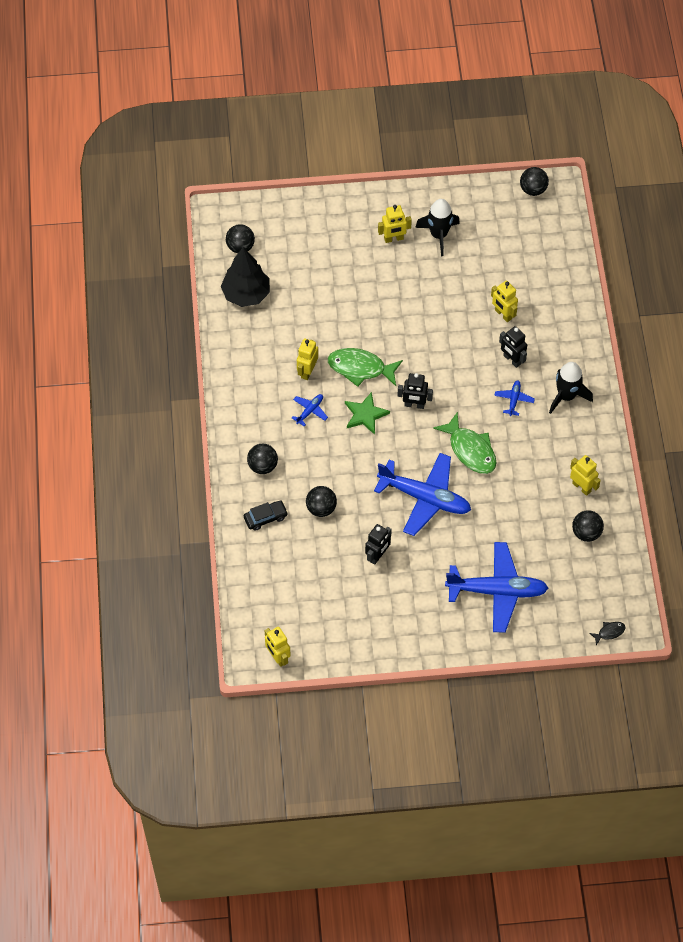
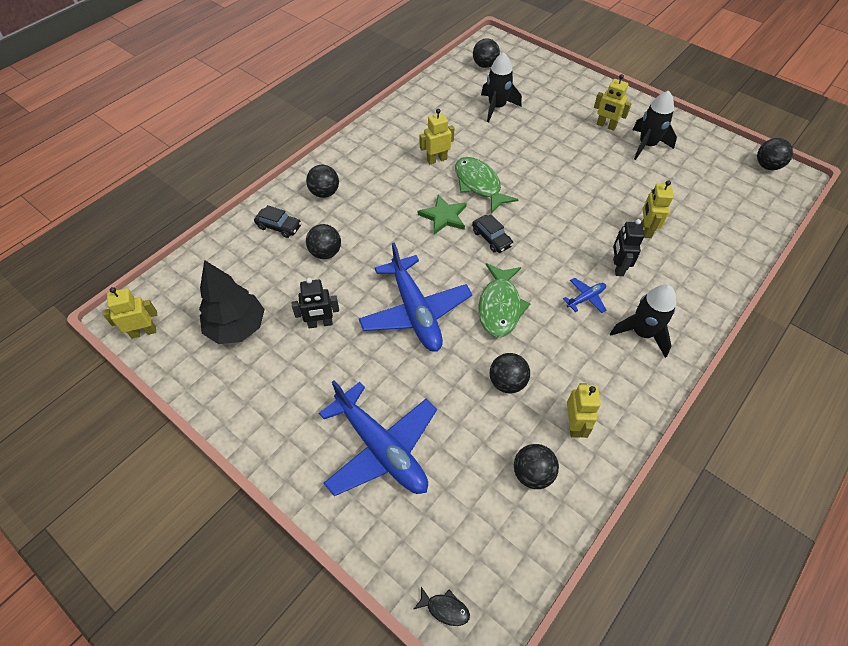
camera: 45 degrees right, 5 degrees down
(246, 294) = (454, 90): black tree -> black tree (237, 327)
(278, 657) = (143, 332): yellow robot -> yellow robot turned 60 degrees clockwise
(297, 285) = (497, 107): none -> black rocket
(310, 411) = (405, 184): blue plane -> none
(414, 405) = (491, 238): black robot -> black car
(523, 494) = (507, 382): none -> black ball

